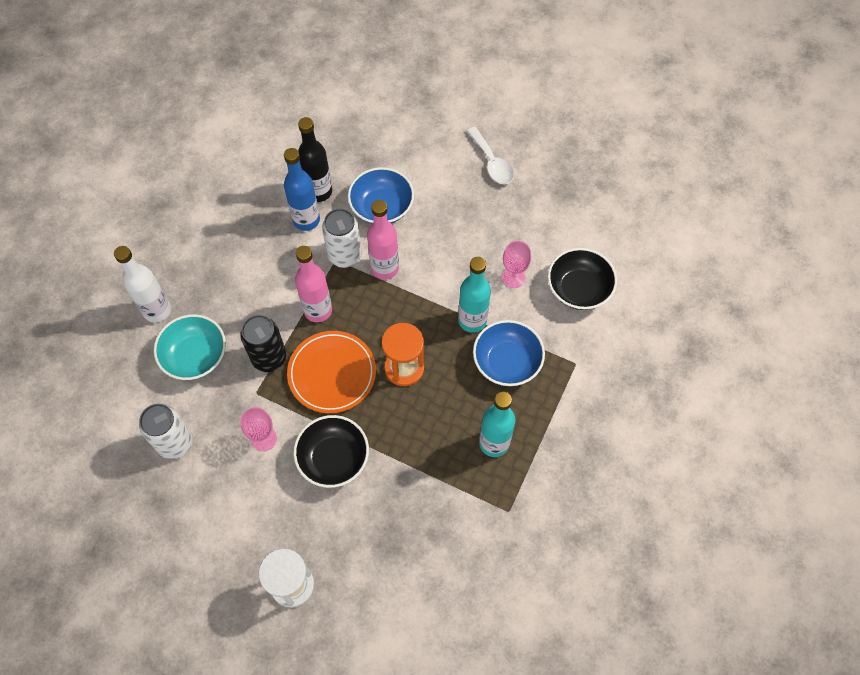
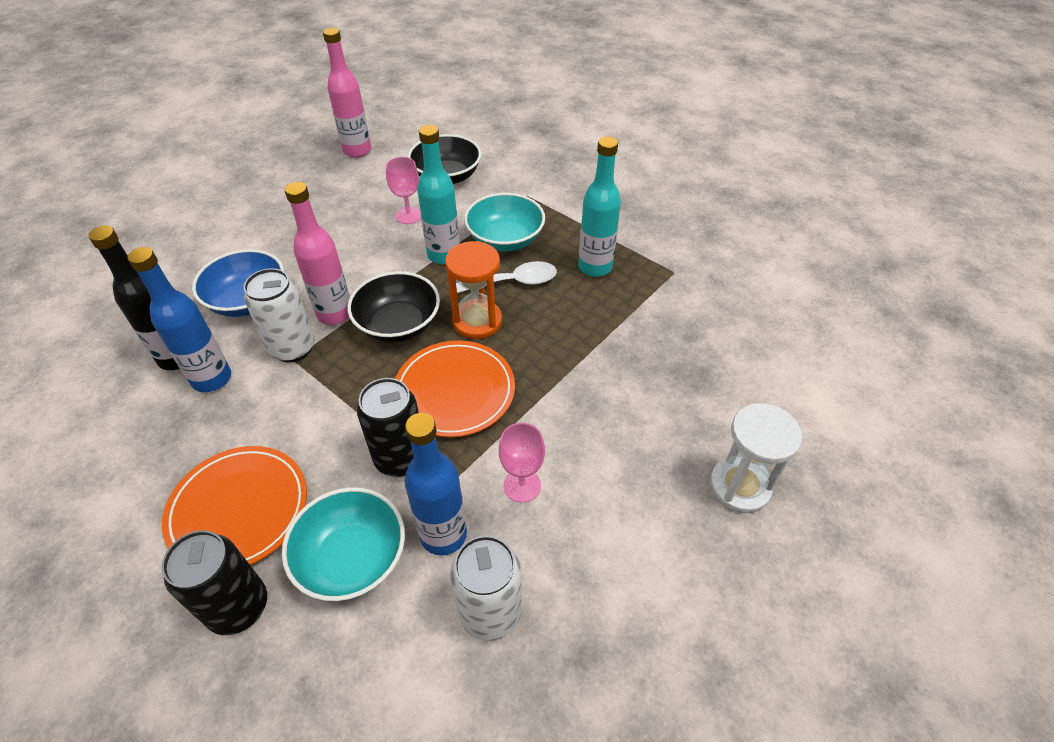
camera: 75 degrees left, 15 degrees down
(157, 310) = (238, 607): white bottle -> black can
(215, 282) = (239, 510): none -> orange plate
(219, 401) = (443, 535): none -> blue bottle
(318, 310) = (356, 390): pink bottle -> pink bottle (357, 151)
(333, 458) = (573, 411): black bowl -> black bowl (398, 324)
(492, 162) = (259, 202): white spoon -> white spoon (514, 282)
(507, 362) = (505, 239): blue bowl -> turquoise bowl

